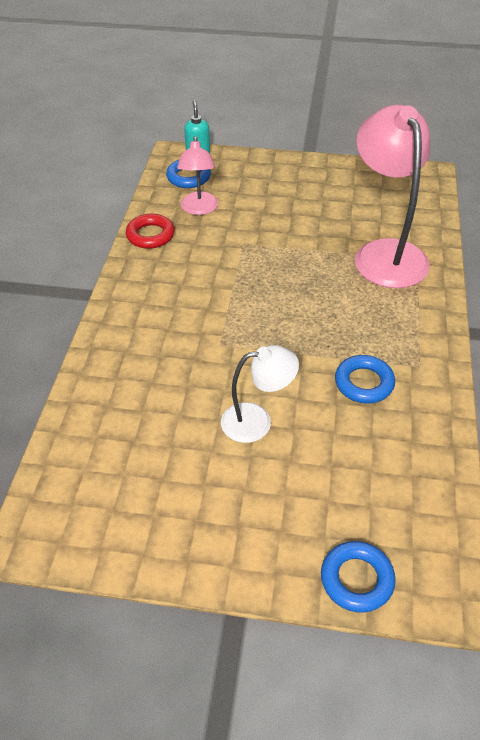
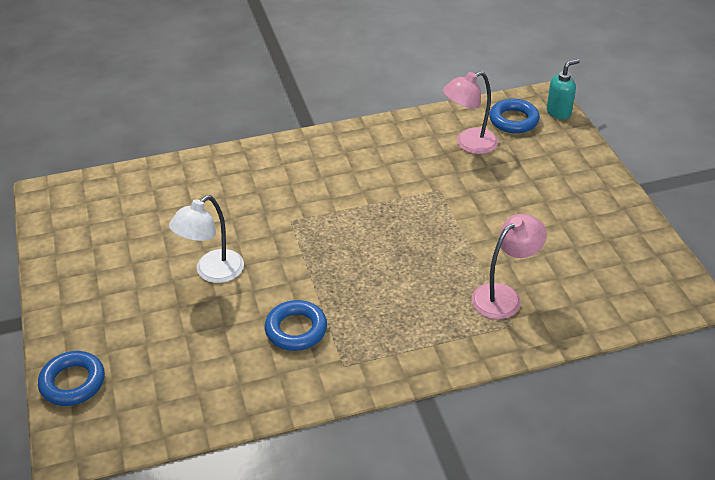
camera: 65 degrees right, 5 degrees down
(150, 235) = (406, 129): red ring -> none
(257, 421) = (212, 272): white lamp -> white lamp turned 75 degrees clockwise
(385, 253) = (504, 296): pink lamp -> pink lamp, size x0.56

